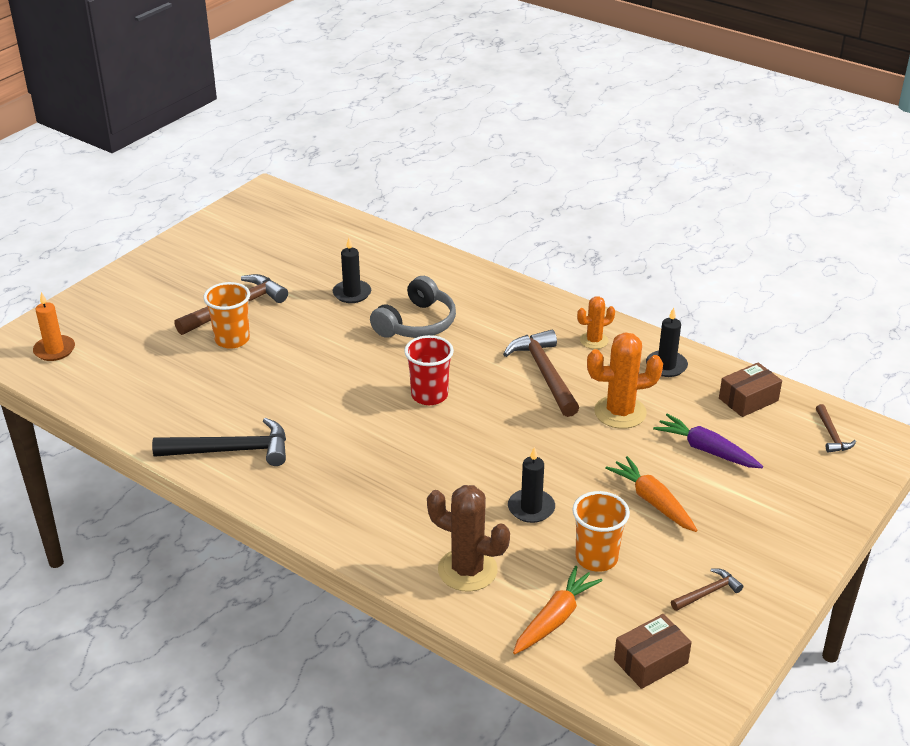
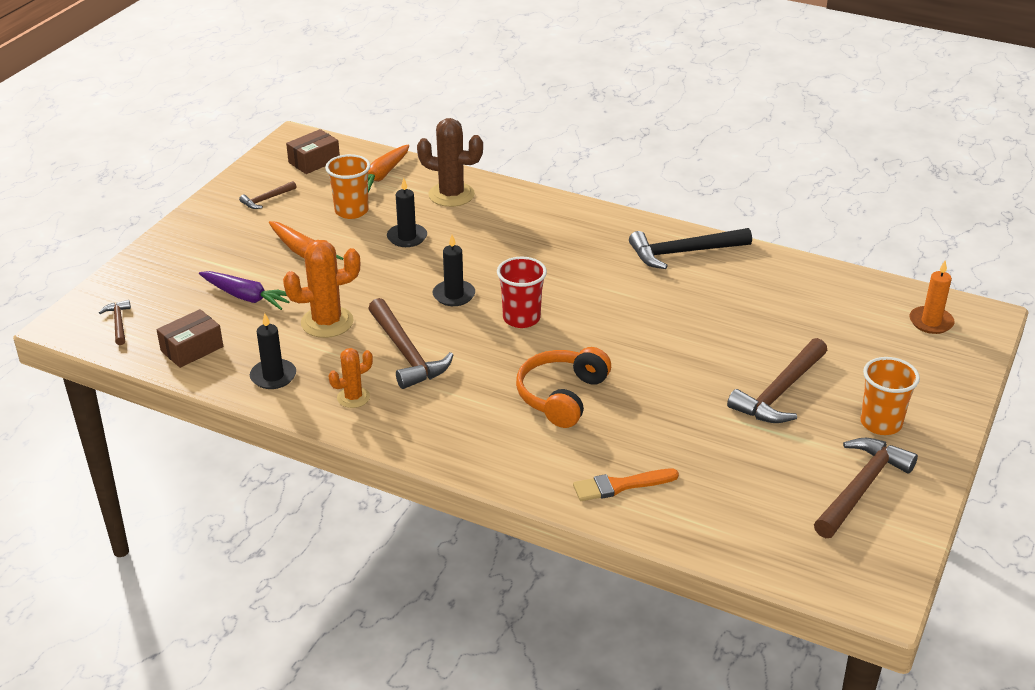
camera: 170 degrees right, 0 degrees up
(227, 242) = (861, 488): none -> brown hammer
(232, 339) = (756, 354): orange cup -> orange cup (881, 423)
(352, 293) = (655, 427): black candle -> black candle (454, 295)
(397, 260) = (620, 485): none -> orange brush
(417, 323) = (562, 396): grey headphones -> orange headphones

